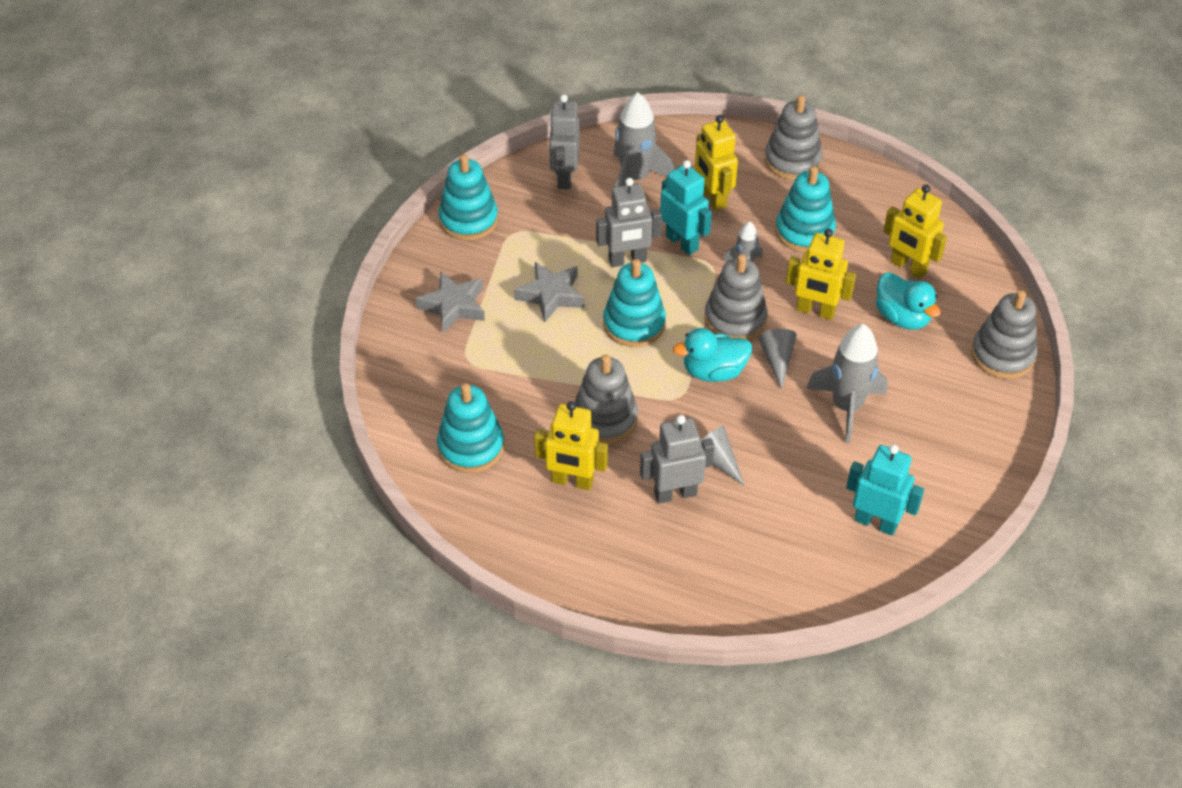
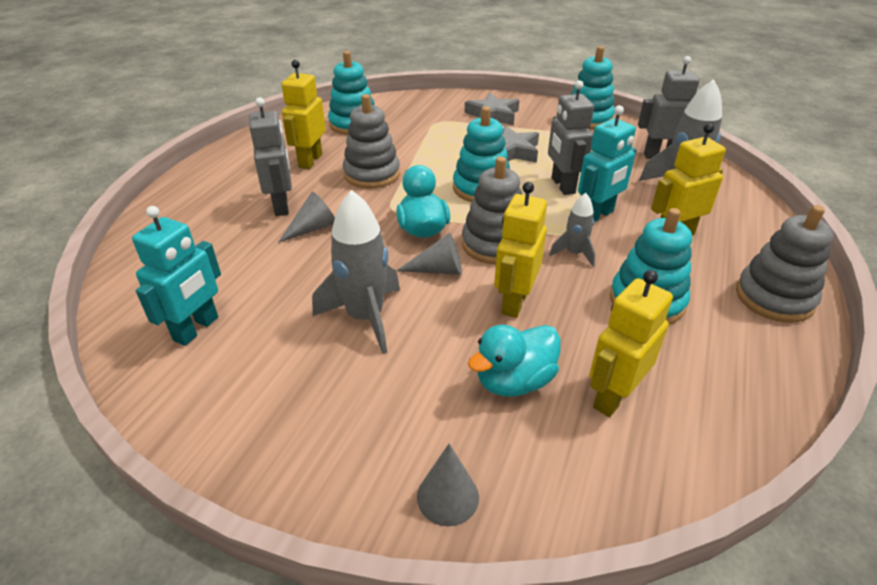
camera: 90 degrees right, 10 degrees down
(1002, 355) = (448, 496): grey stacking toy -> grey cone

